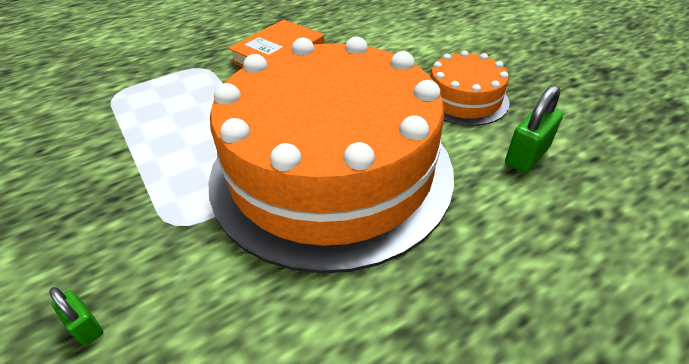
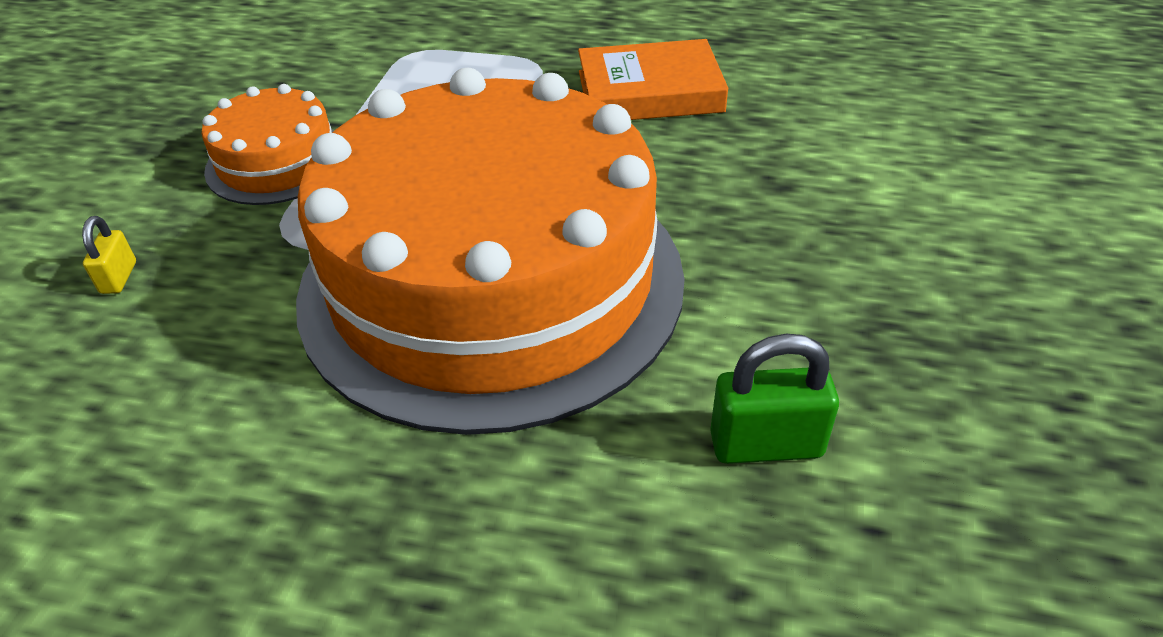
camera: 45 degrees right, 0 degrees up
(86, 326) = (119, 278): green padlock -> yellow padlock
(464, 99) = (811, 304): orange cake -> orange cake (277, 162)

